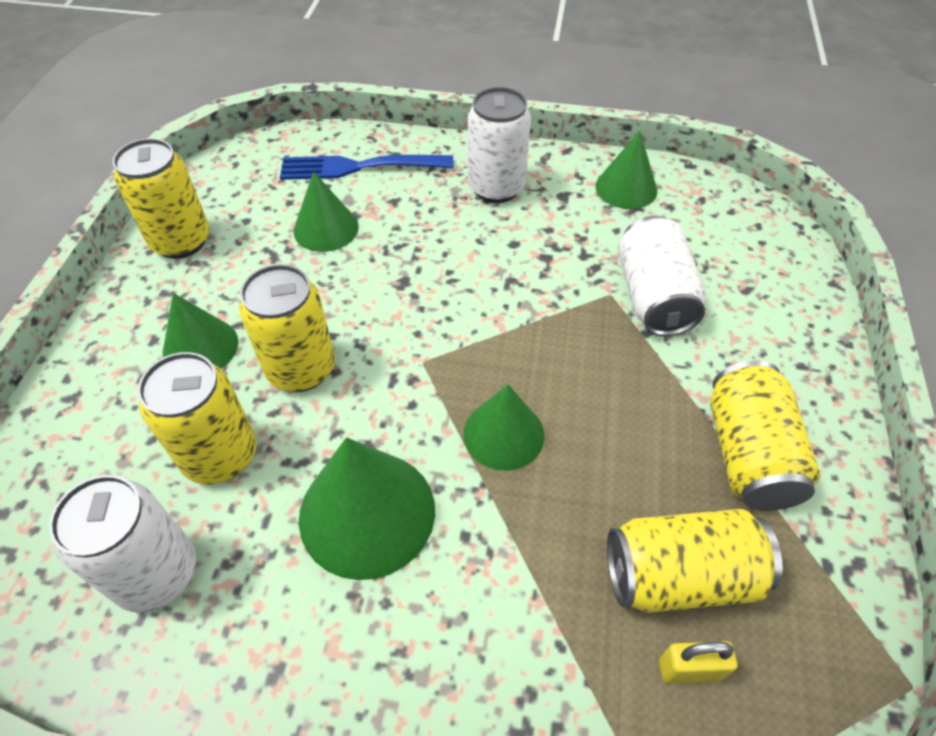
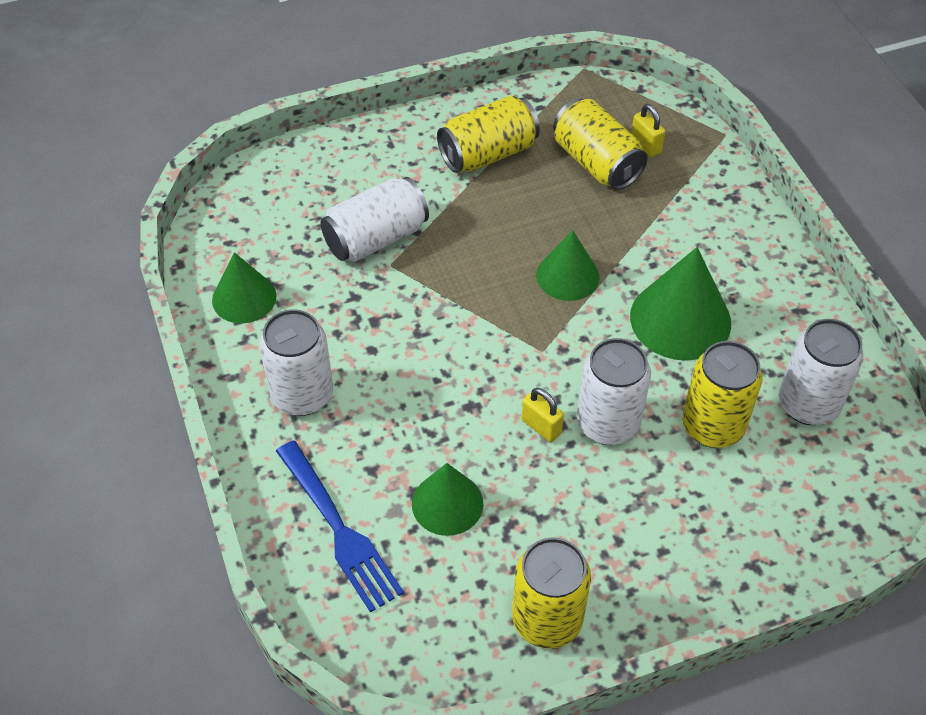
camera: 120 degrees left, 0 degrees up
(200, 347) = (642, 508): green cone -> none
(301, 369) = (608, 423): yellow can -> white can
(341, 318) = (541, 427): none -> yellow padlock

